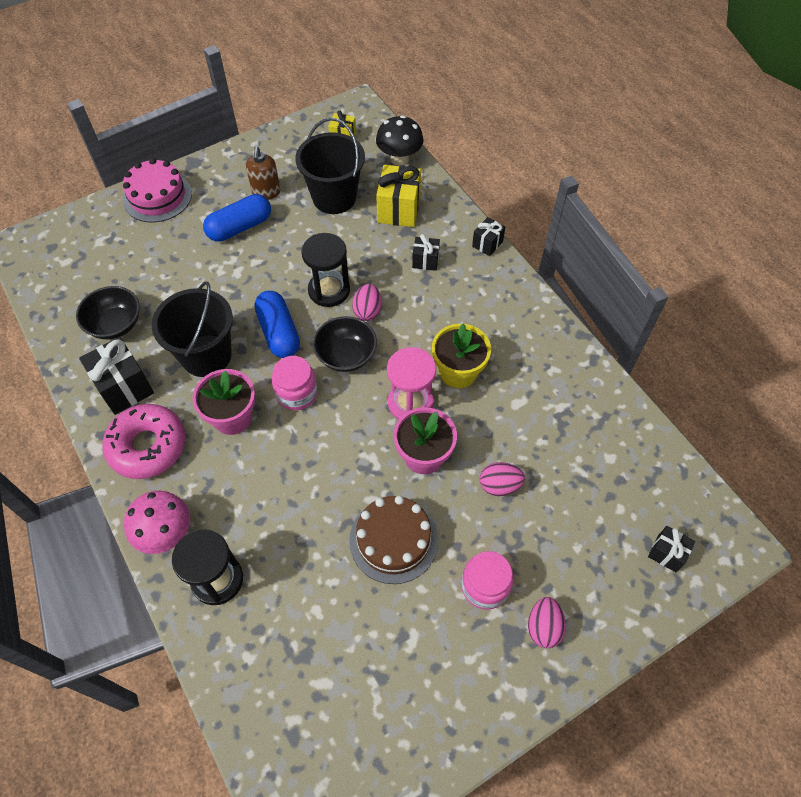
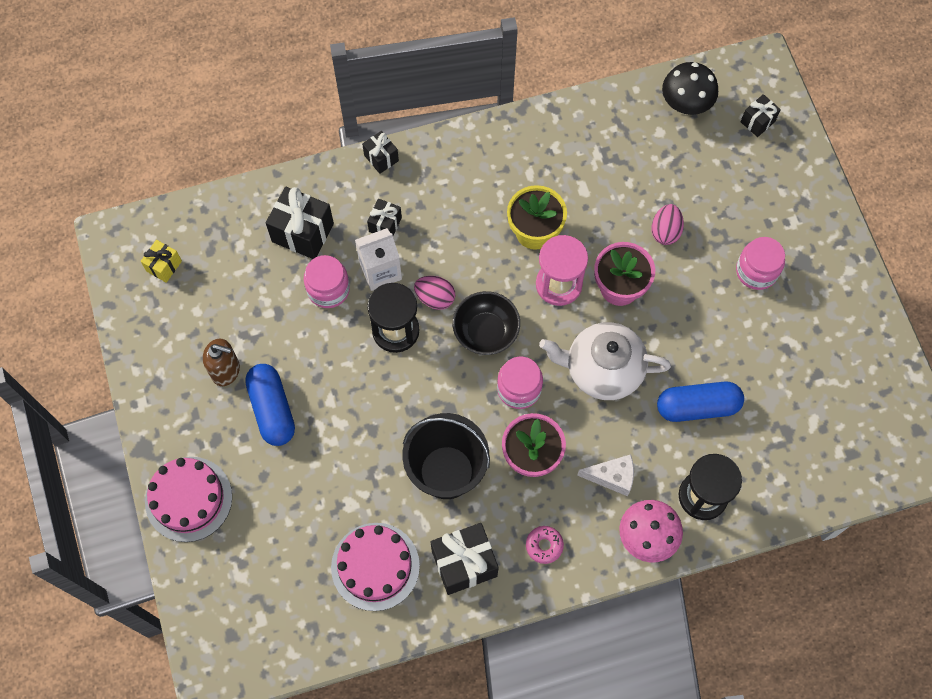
camera: 75 degrees left, 10 degrees up
(115, 324) = (375, 566): black bowl -> pink cake
(148, 446) = (544, 545): pink donut -> pink donut, size x0.45
(224, 490) = (612, 477): none -> white cheese
(279, 332) = (437, 392): blue capsule -> blue capsule (697, 406)
(332, 458) = (602, 370): none -> white teapot
(334, 197) = (260, 297): black bucket -> none
(353, 237) = (328, 289): none -> pink jar
(381, 267) = (380, 271): none -> white carton
(393, 540) = (698, 334): brown cake -> none
(399, 159) = (223, 212): black mushroom -> black mushroom (685, 105)
(399, 210) = (302, 233): yellow gift -> black gift
(543, 627) = (800, 236): pink egg -> none

